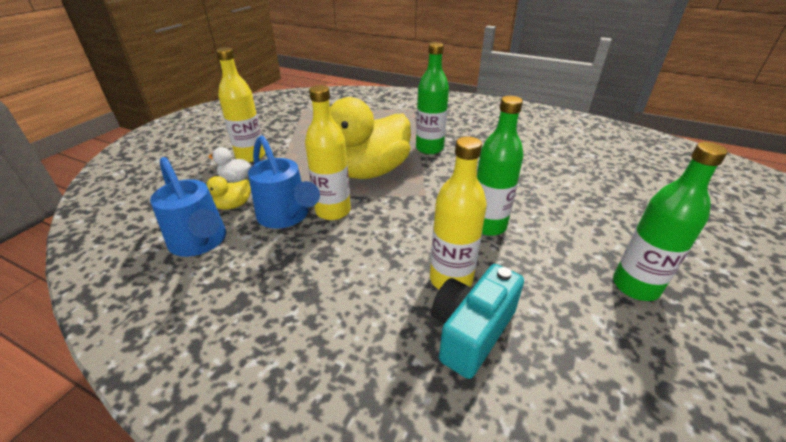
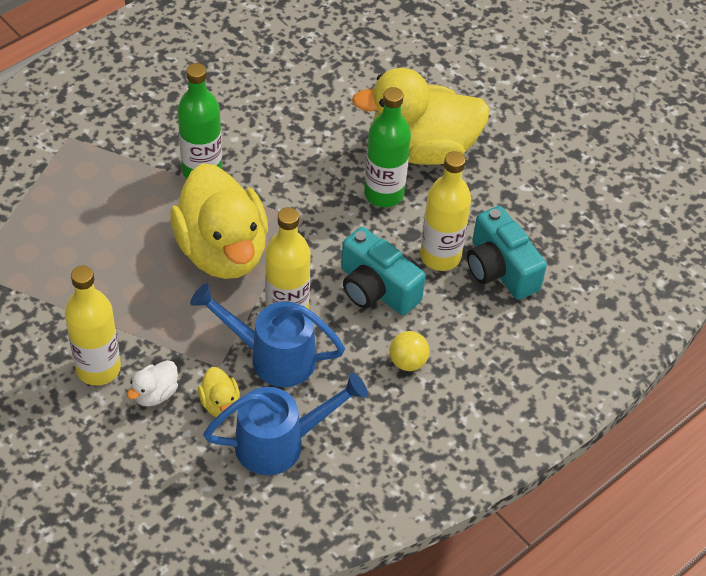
camera: 70 degrees left, 15 degrees up
(286, 216) = (273, 357): blue watering can -> blue watering can turned 150 degrees counterclockwise
(312, 294) = (407, 362): none -> yellow ball
(384, 250) = (376, 289): none -> turquoise camera
(557, 233) = (422, 149): none -> yellow duck
(635, 286) = (507, 142): green bottle -> none

